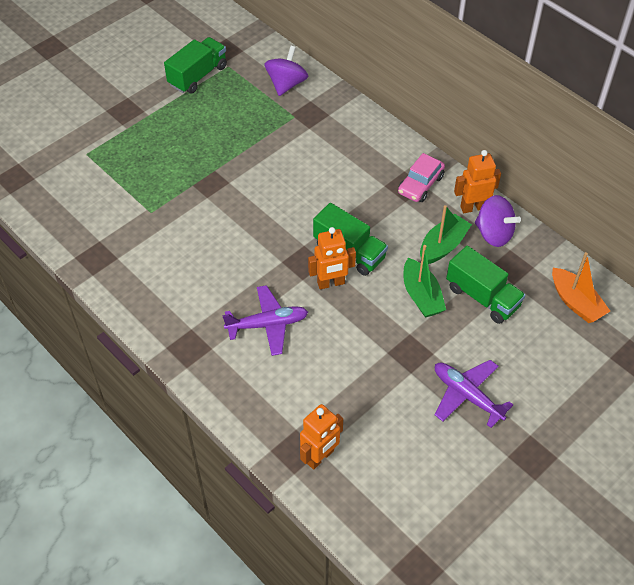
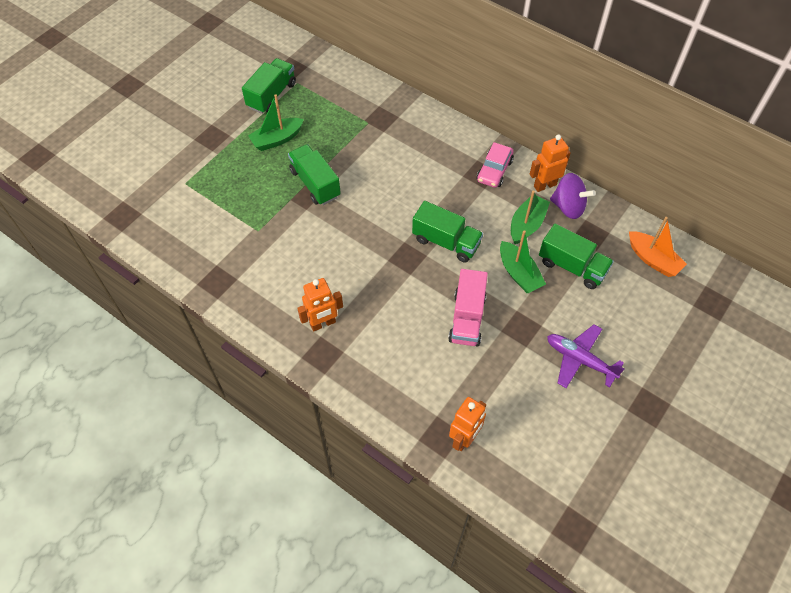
camera: 10 degrees left, 5 degrees up
(193, 122) = (277, 139): none -> green boat
(222, 172) = (315, 183): none -> green truck
(267, 324) = (389, 321): purple plane -> none
(286, 84) = (354, 93): purple spinning top -> none
(331, 283) = (436, 274): orange robot -> orange robot (323, 323)
(353, 333) = (467, 318): none -> pink truck

